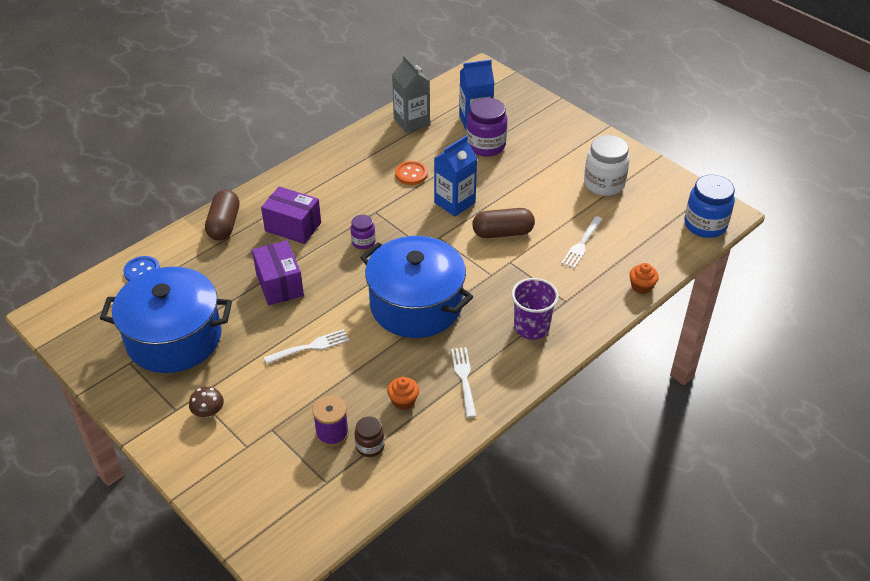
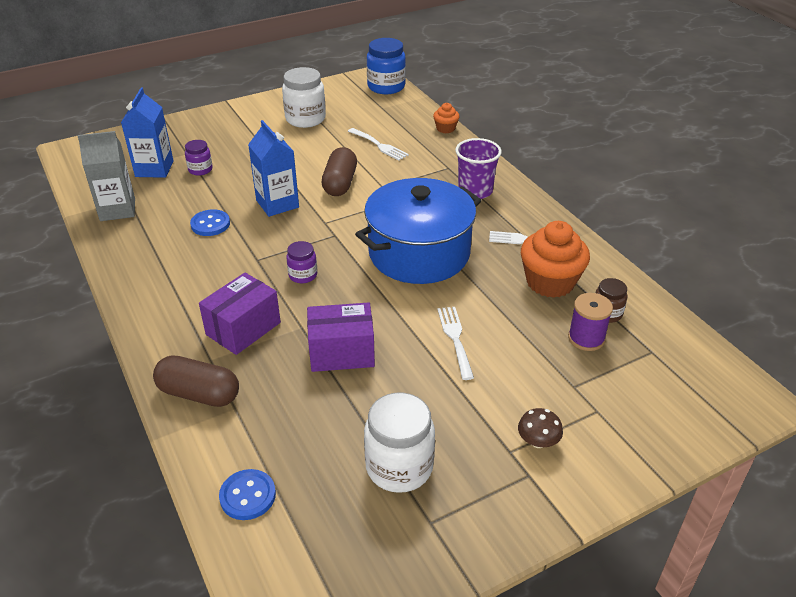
camera: 75 degrees left, 5 degrees down
(174, 338) = (399, 467): blue pot -> white jar
(403, 401) = (550, 282): orange cupcake -> orange cupcake, size x2.00
(411, 174) = (210, 224): orange button -> blue button
(486, 145) = (200, 170): purple jar -> purple jar, size x0.55

